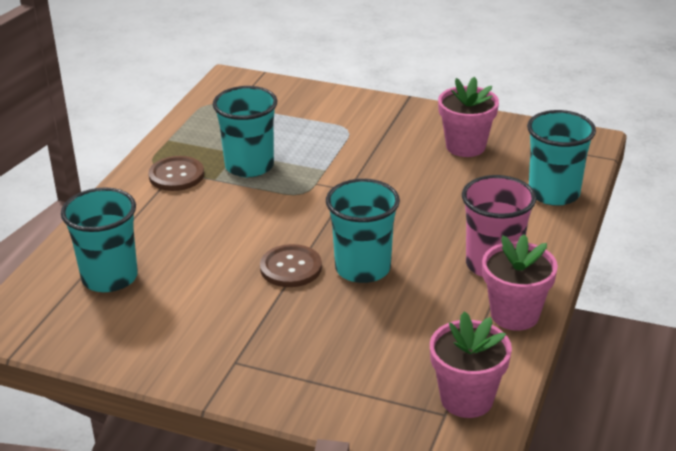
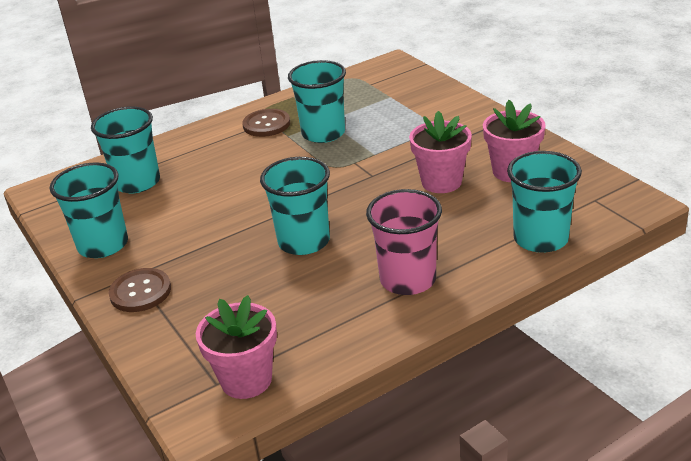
camera: 40 degrees right, 0 degrees up
(160, 349) = (103, 245): none -> turquoise cup
(291, 268) = (255, 221): brown button -> brown button (140, 292)
(514, 314) = (371, 329): pink flower pot -> pink flower pot (441, 182)

